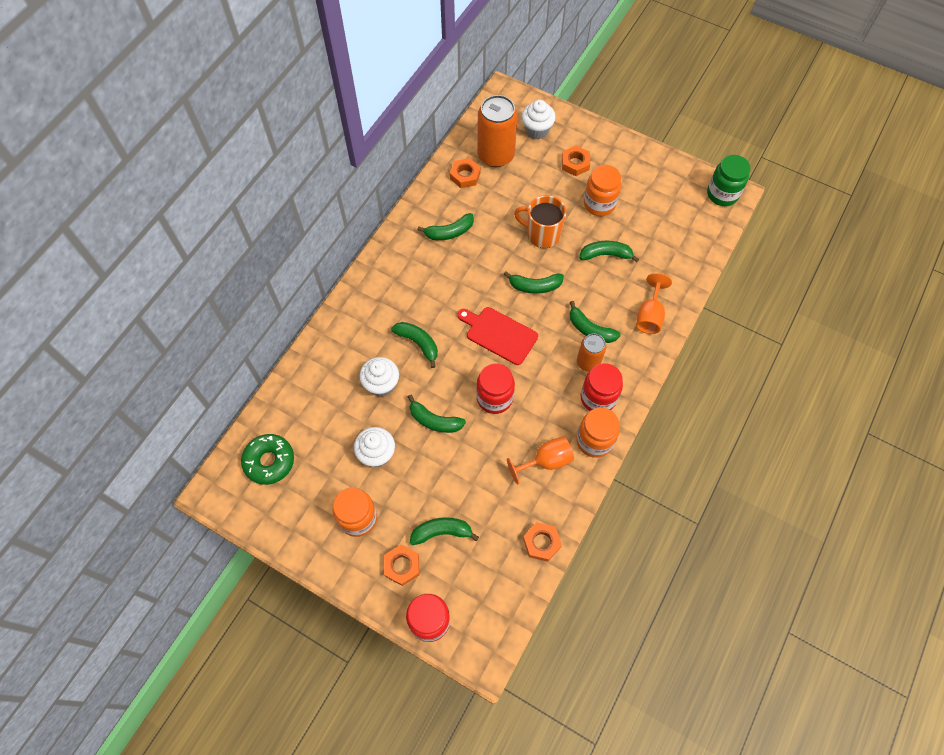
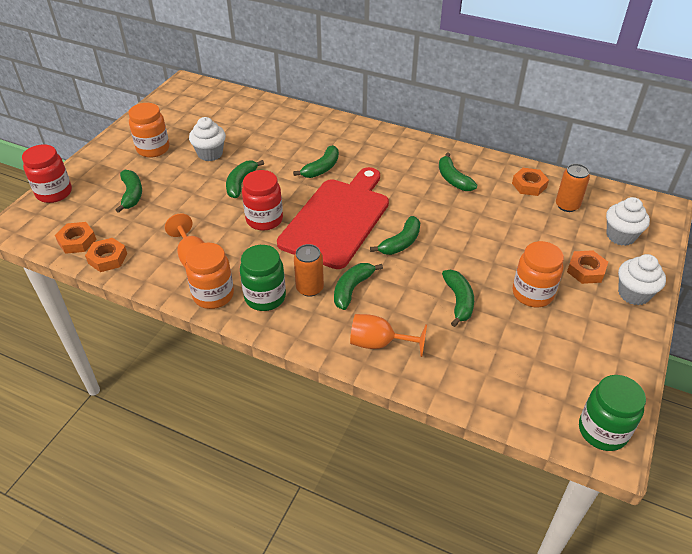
camera: 85 degrees right, 20 degrees down
(269, 461) = (208, 103): green donut -> none
(381, 384) = (277, 151): white cupcake -> white cupcake (633, 294)
(402, 566) = (106, 175): orange nut -> orange nut (77, 241)
(495, 155) = (567, 205): orange can -> orange can, size x0.58
(499, 334) = (337, 219): red cutting board -> red cutting board, size x1.71
(535, 286) = (401, 243): green banana -> green banana turned 135 degrees counterclockwise
(542, 234) = (471, 246): orange mug -> none
(598, 398) = (265, 297): red jar -> green jar

